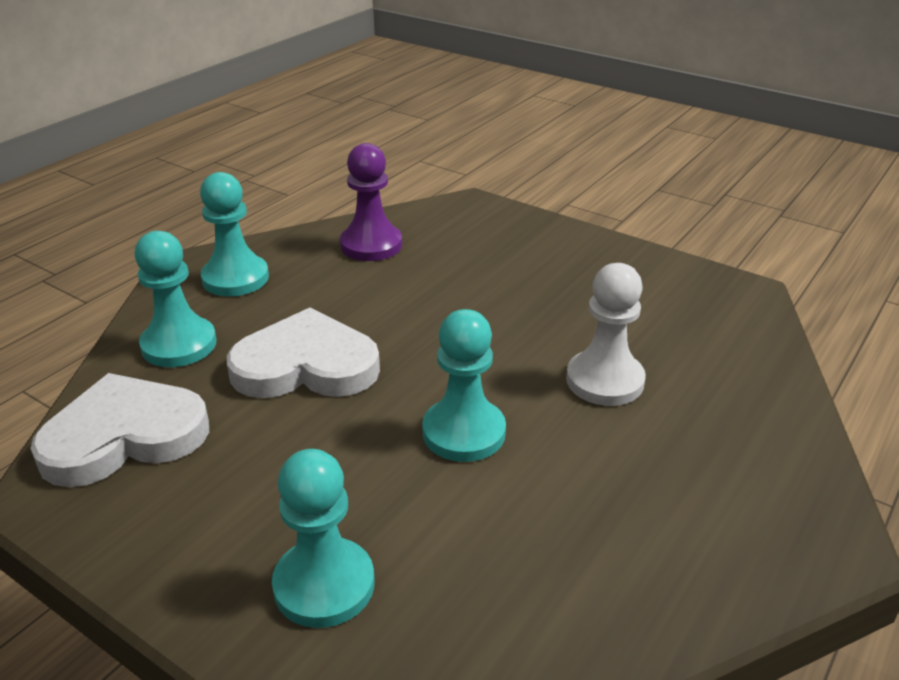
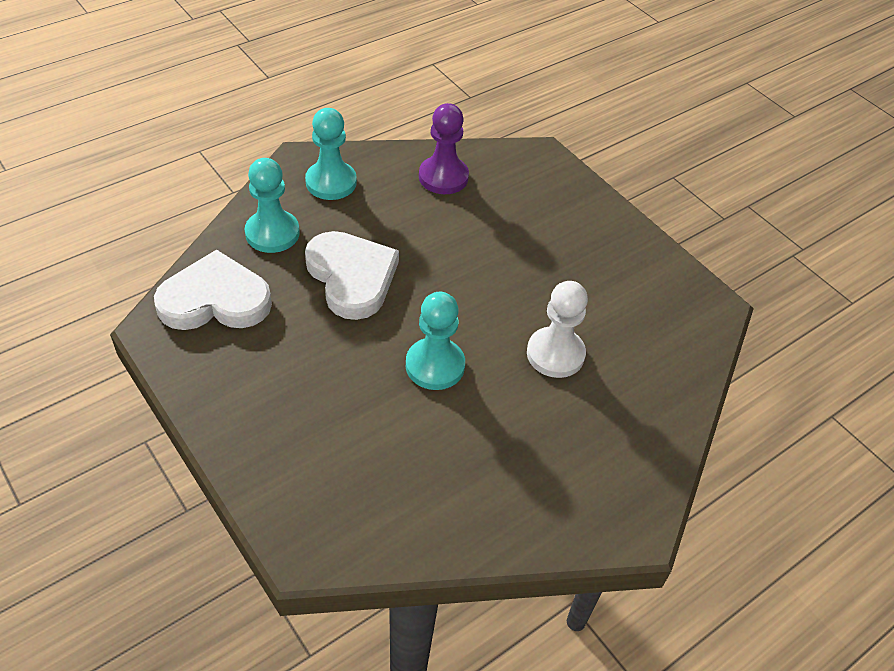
camera: 15 degrees right, 15 degrees up
(306, 365) = (352, 277): white heart -> white heart turned 45 degrees clockwise
(324, 585) = (300, 446): turquoise pawn -> none

